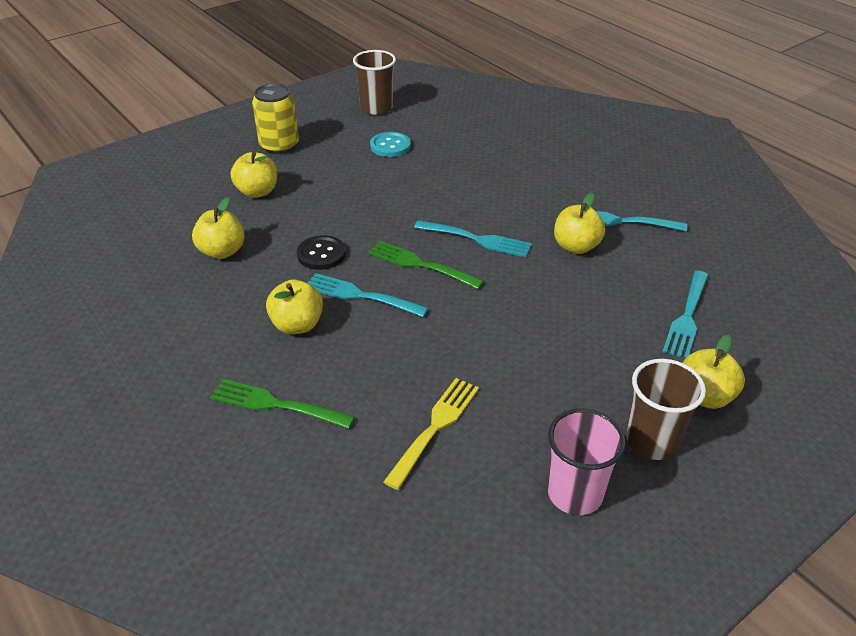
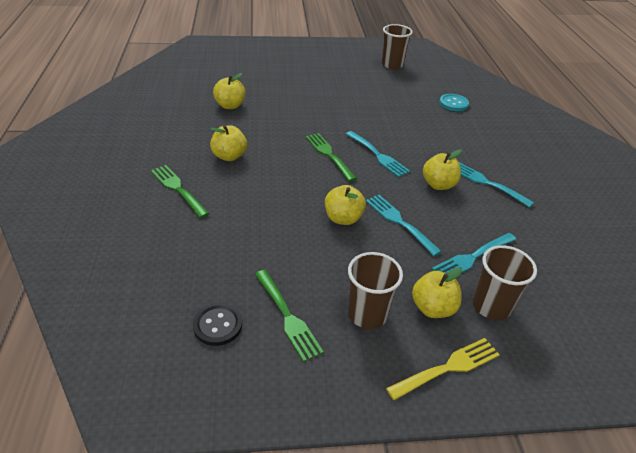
camera: 30 degrees right, 0 degrees up
(257, 192) = (279, 84): yellow apple -> yellow apple (343, 218)
(279, 146) = (315, 65): yellow can -> none
(321, 254) = (279, 127): black button -> black button (218, 325)
(361, 296) = (279, 156): turquoise fork -> turquoise fork (400, 222)
(390, 146) = (379, 87): turquoise button -> turquoise button (453, 103)
(435, 428) = (245, 241): yellow fork -> yellow fork (447, 368)
(575, 494) = (287, 316): pink cup -> green fork
(752, 363) = (491, 306): none -> brown cup

